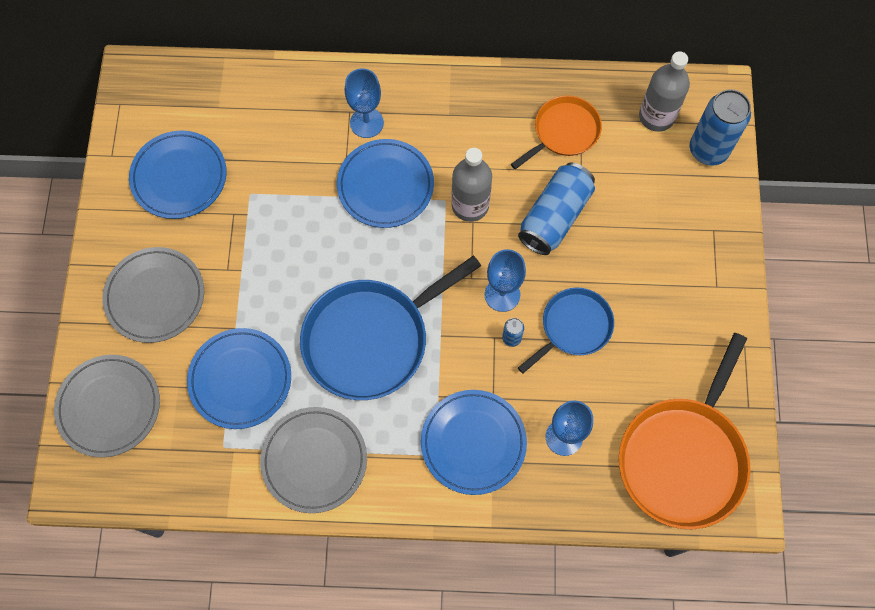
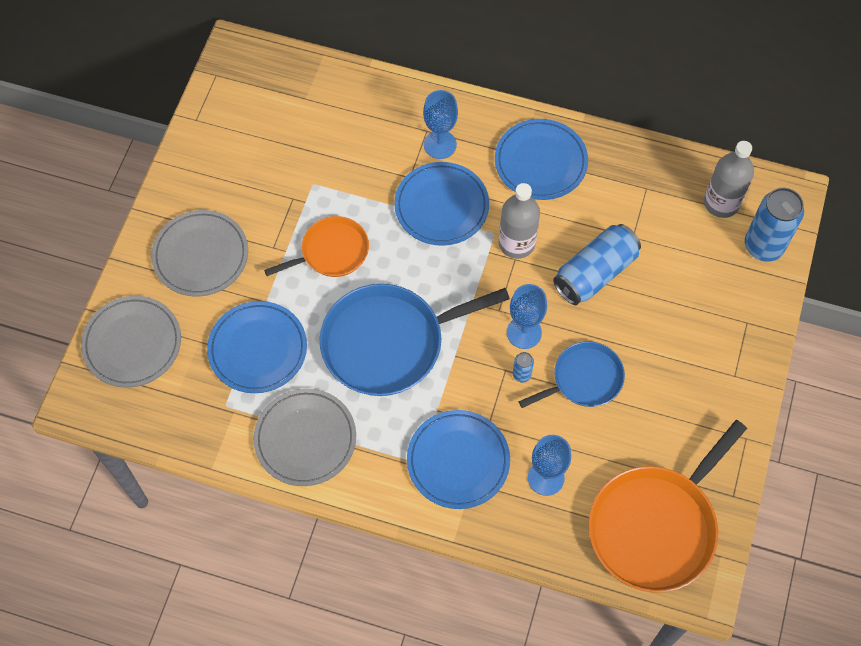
camera: 15 degrees right, 5 degrees down
(179, 177) = (252, 153): blue plate -> blue plate (540, 162)
(563, 132) = (626, 196): orange pan -> orange pan (331, 252)

